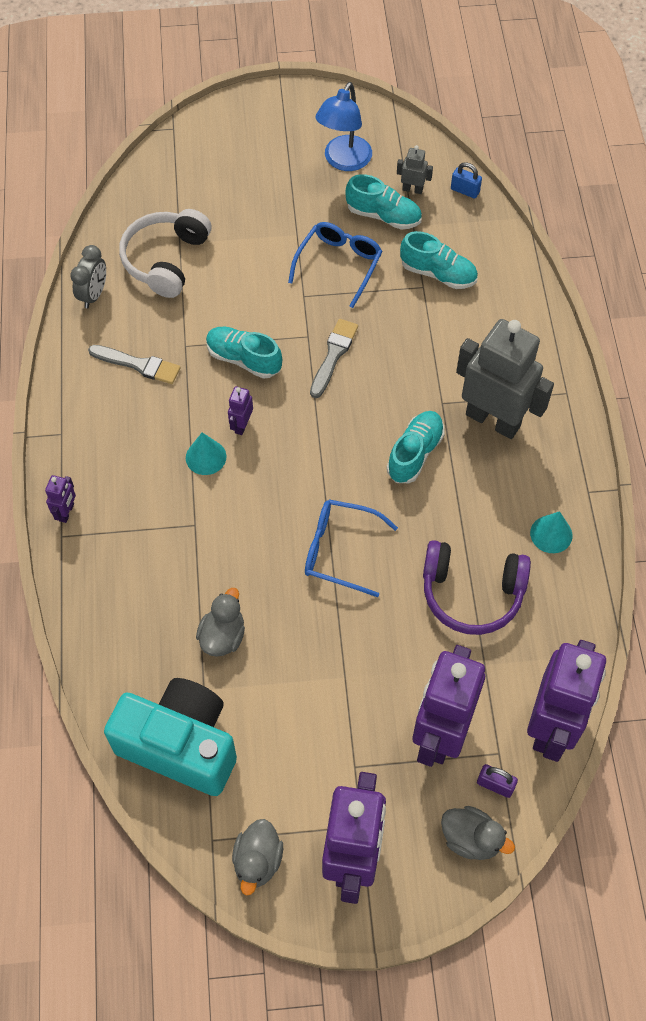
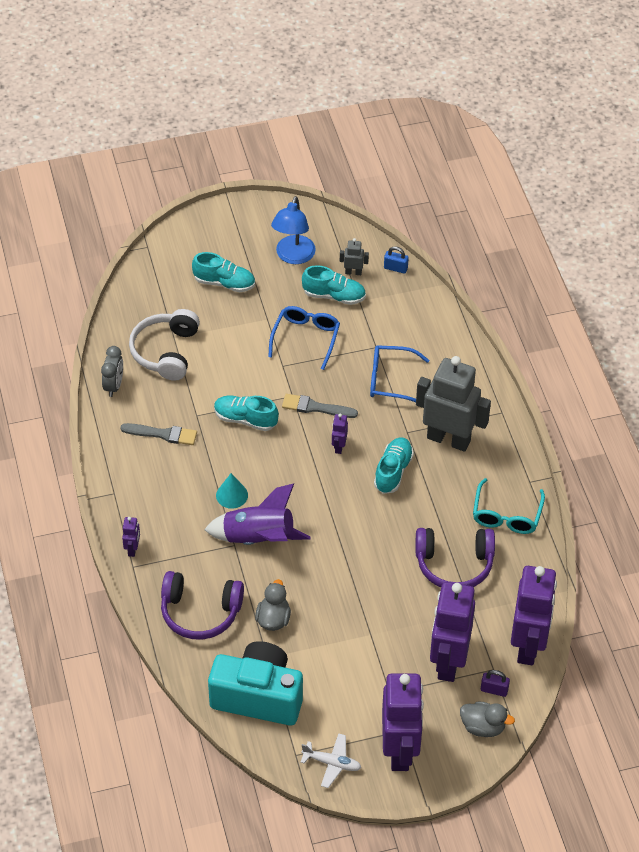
camera: 10 degrees left, 10 degrees down
(131, 612) = (200, 612): none -> purple headphones
(226, 521) = (258, 539): none -> purple rocket
(241, 425) = (254, 468): purple robot -> purple robot (339, 447)
(258, 861) = (332, 763): grey duck -> white plane
(333, 355) = (315, 407): grey brush -> grey brush turned 90 degrees counterclockwise
(339, 550) = (349, 548): blue glasses -> blue glasses (390, 380)
(438, 273) = (386, 335): turquoise shoe -> turquoise shoe (224, 283)
(551, 534) = (506, 515): turquoise cone -> turquoise glasses

